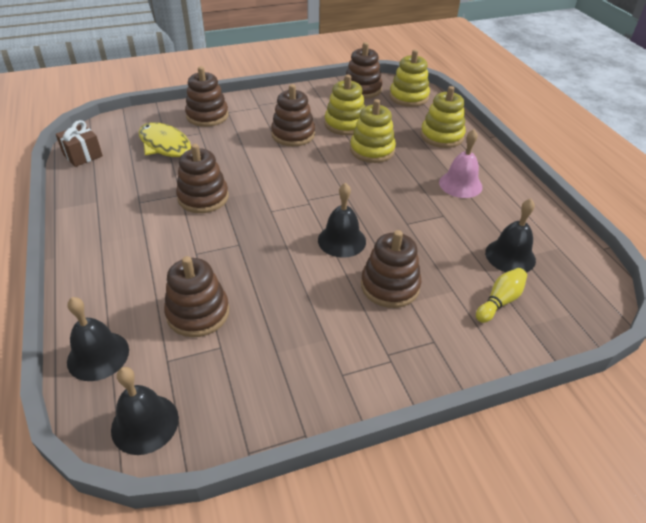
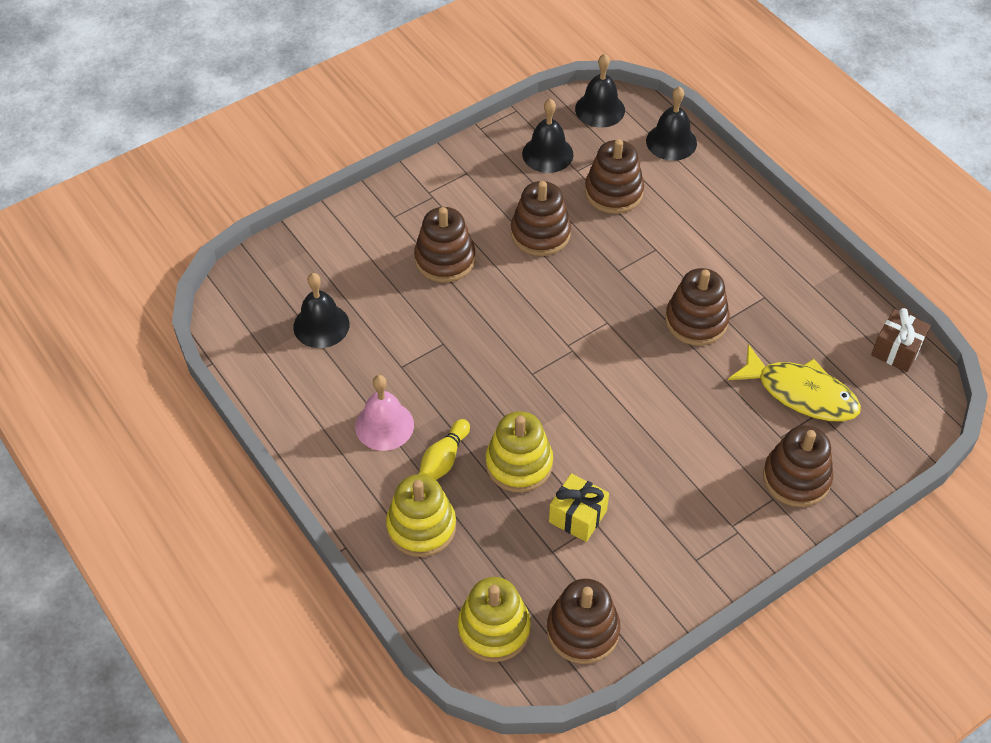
camera: 165 degrees right, 10 degrees up
(293, 135) = (645, 468): brown stacking toy -> brown stacking toy (540, 233)
(342, 240) = (510, 301): black bell -> black bell (547, 154)
(345, 124) = (577, 516): yellow stacking toy -> yellow gift
(499, 301) = (333, 268): yellow bowling pin -> yellow bowling pin (444, 459)

